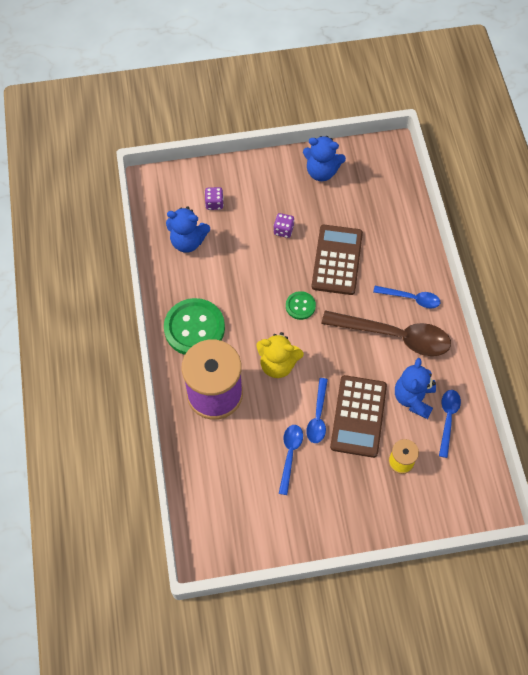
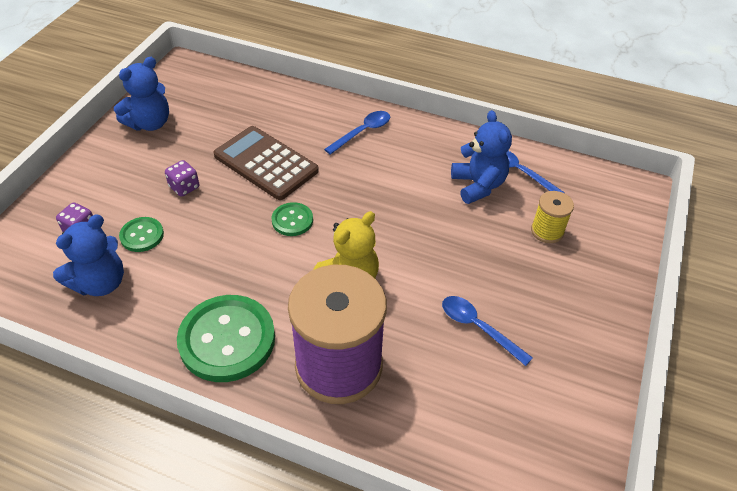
camera: 60 degrees left, 15 degrees down
(232, 236) = (142, 235): none -> green button
(318, 416) = (444, 275): blue spoon -> none
(358, 416) = (469, 239): brown calculator -> none
(394, 336) = (395, 164): brown spoon -> none
(413, 398) = (478, 185): blue teddy bear -> blue teddy bear turned 150 degrees counterclockwise

